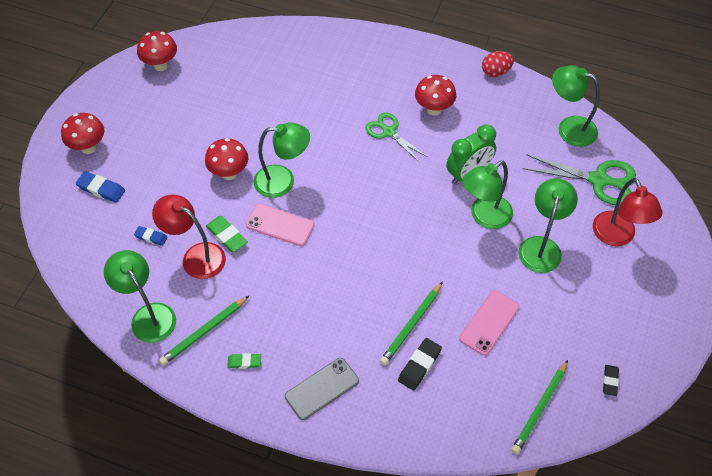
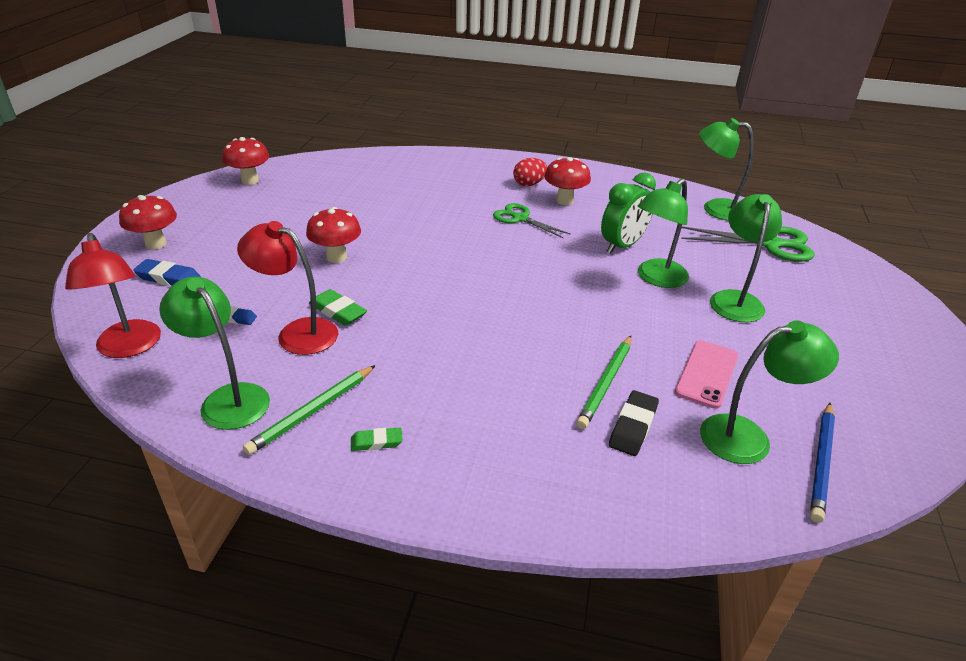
camera: 10 degrees left, 20 degrees down
(280, 225) = (407, 298): pink phone -> none
(283, 181) = (404, 261): green lamp -> green lamp (748, 437)
(322, 388) = (499, 465): grey phone -> none
(496, 72) = (619, 174): red egg -> red egg (529, 184)
(540, 408) = (821, 462): green pencil -> blue pencil
(610, 381) = (896, 424): black eraser -> none
(617, 236) = (817, 287): red lamp -> red lamp (129, 347)

